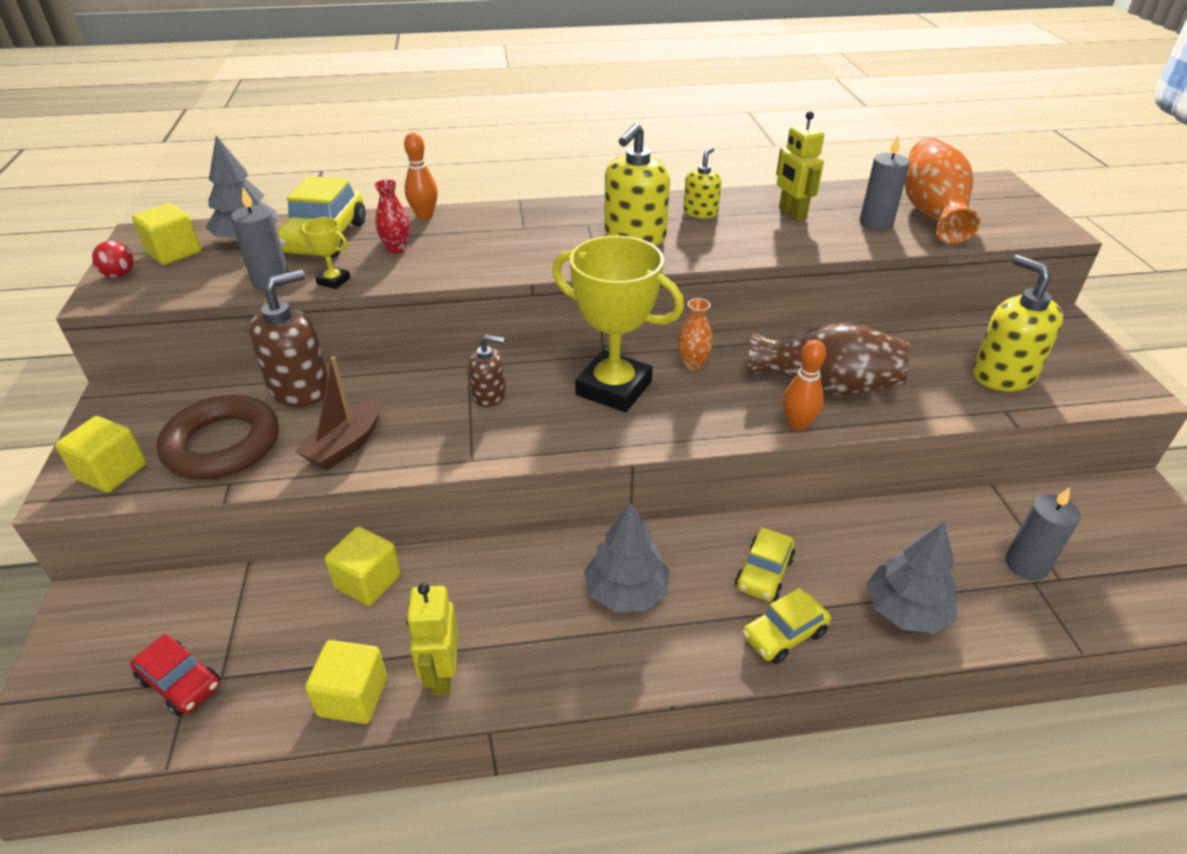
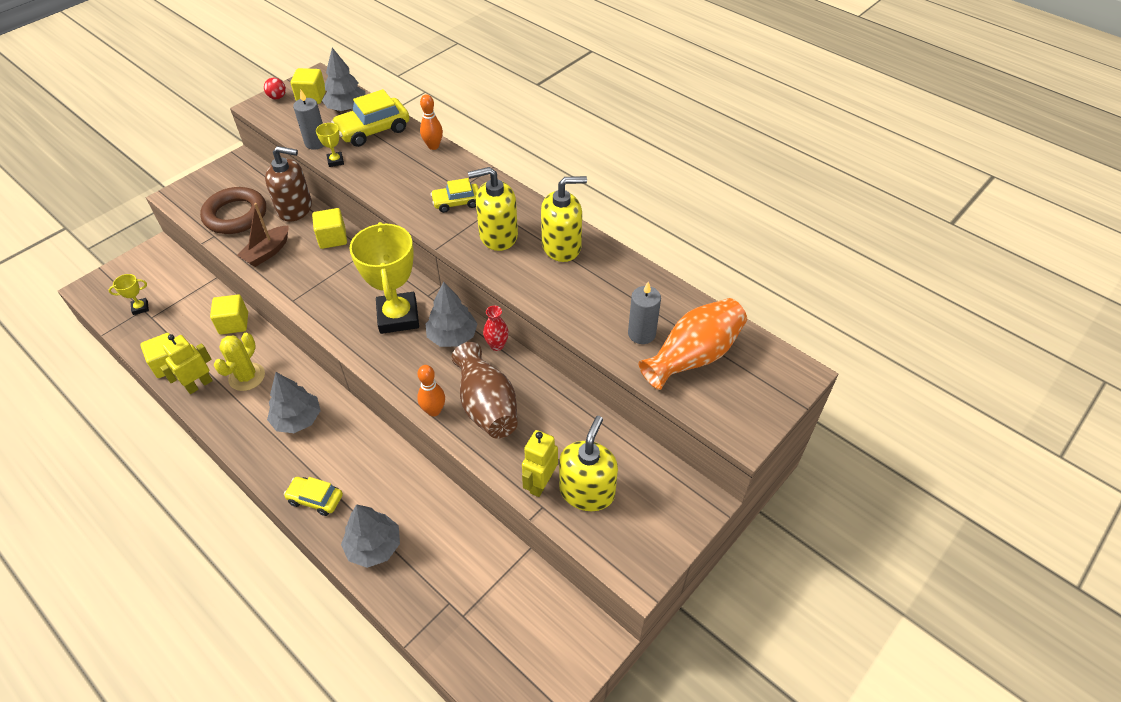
camera: 50 degrees right, 10 degrees up
(112, 472) = (193, 198): yellow cube -> yellow cube (332, 238)
(180, 682) = (140, 308): red car -> yellow trophy
(345, 445) = (267, 252): brown boat -> brown boat turned 45 degrees counterclockwise
(397, 249) = (388, 160): red vase -> red vase (497, 345)
(489, 395) = (348, 274): brown soap dispenser -> none
(489, 612) = (247, 377): none -> yellow cactus
(692, 364) = (452, 336): orange vase -> grey tree
(700, 212) = (561, 246): yellow soap dispenser -> yellow soap dispenser, size x1.73
(764, 573) = (355, 469): yellow car -> yellow car (456, 202)
(792, 214) = (608, 288): yellow robot -> yellow robot (540, 483)
(1026, 565) = (462, 593): grey candle -> none

